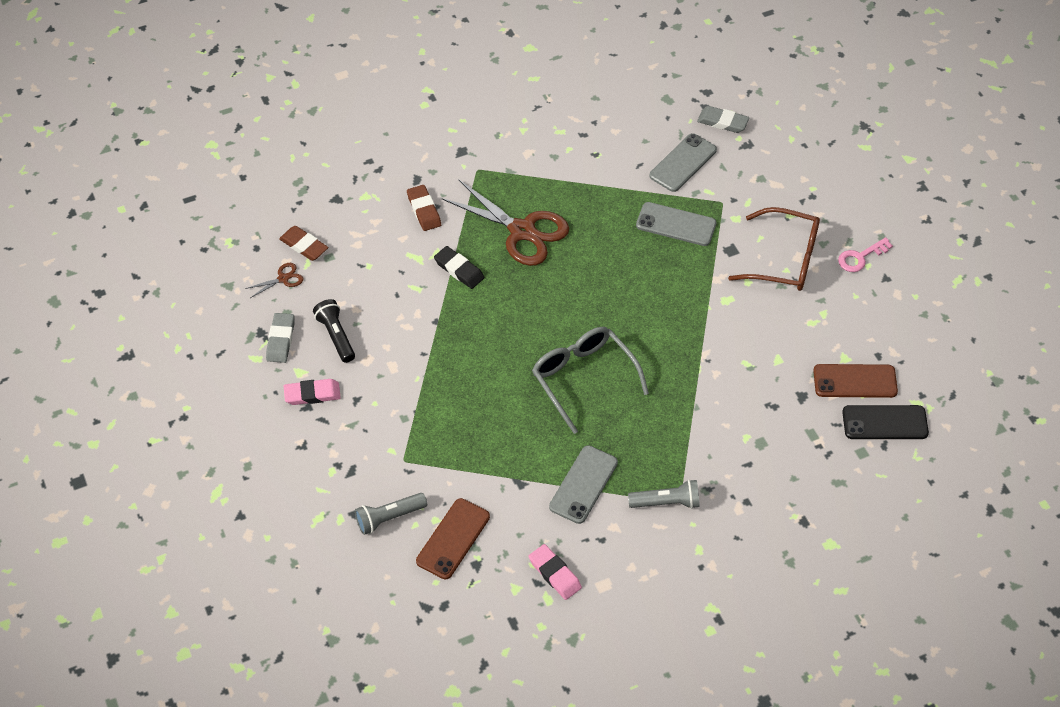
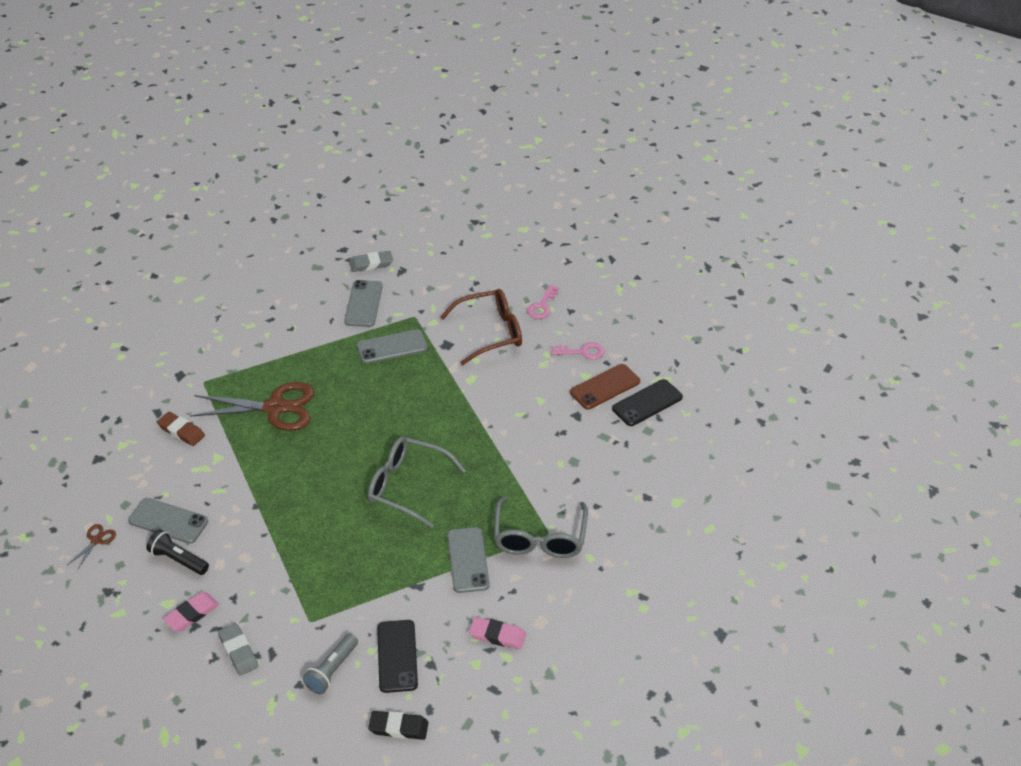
camera: 35 degrees left, 10 degrees down
(281, 340) = (131, 588): grey eraser -> grey eraser (238, 651)
(304, 246) = (96, 507): brown eraser -> none
(353, 294) = (168, 521): none -> grey phone
(453, 539) = (397, 656): brown phone -> black phone
(459, 270) = (245, 459): black eraser -> black eraser (398, 727)
(666, 502) = (539, 538): grey flashlight -> grey glasses
(862, 330) = (582, 352): none -> pink key

